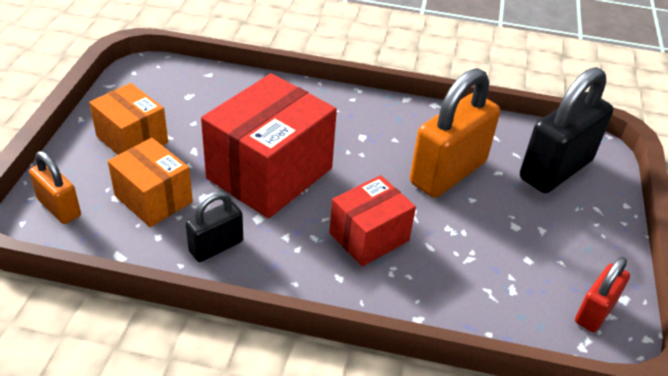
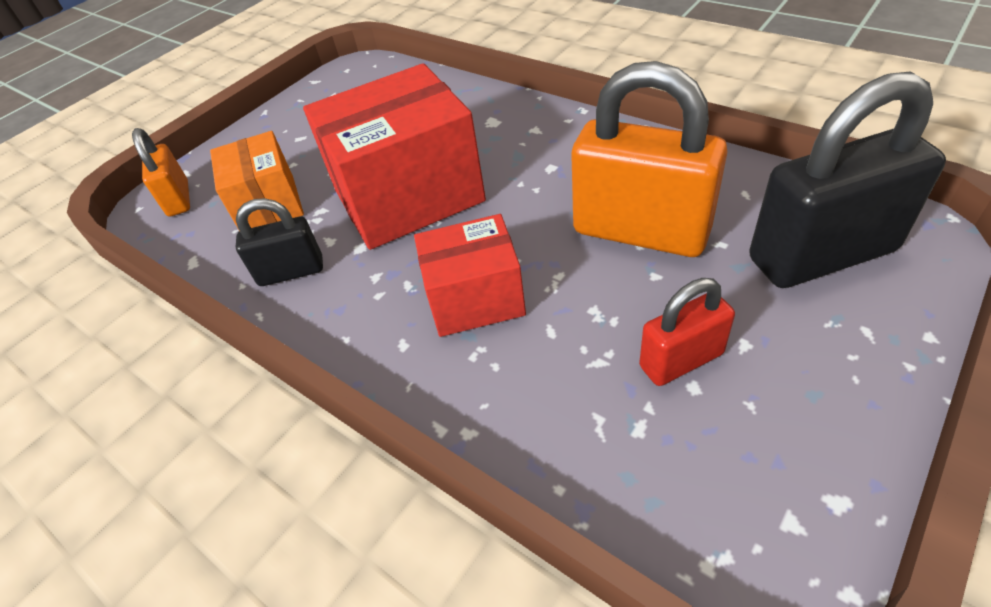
camera: 35 degrees right, 5 degrees up
(132, 139) = (294, 138): orange box -> none
(448, 173) = (640, 231): orange padlock -> orange padlock turned 45 degrees clockwise
(595, 312) = (766, 509): red padlock -> red padlock (681, 360)

